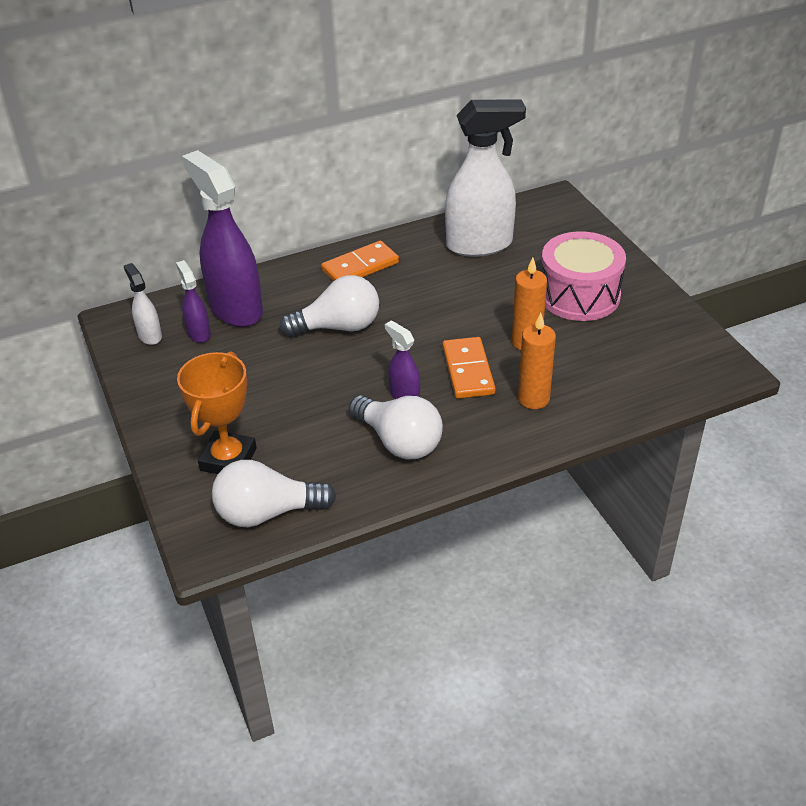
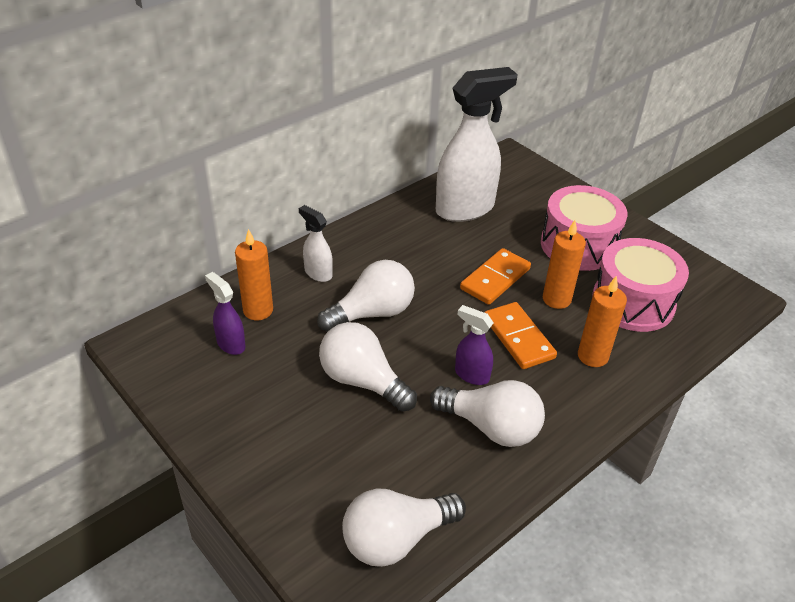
camera: 20 degrees left, 0 degrees up
(150, 335) = (178, 355): white spray bottle -> white spray bottle (318, 273)
(228, 459) = (326, 484): orange trophy -> none
(235, 309) = (258, 310): purple spray bottle -> orange candle
(300, 383) = (362, 381): none -> white light bulb
(360, 266) = (364, 246): orange domino -> orange domino (495, 279)
(605, 357) = (633, 302): none -> pink drum

